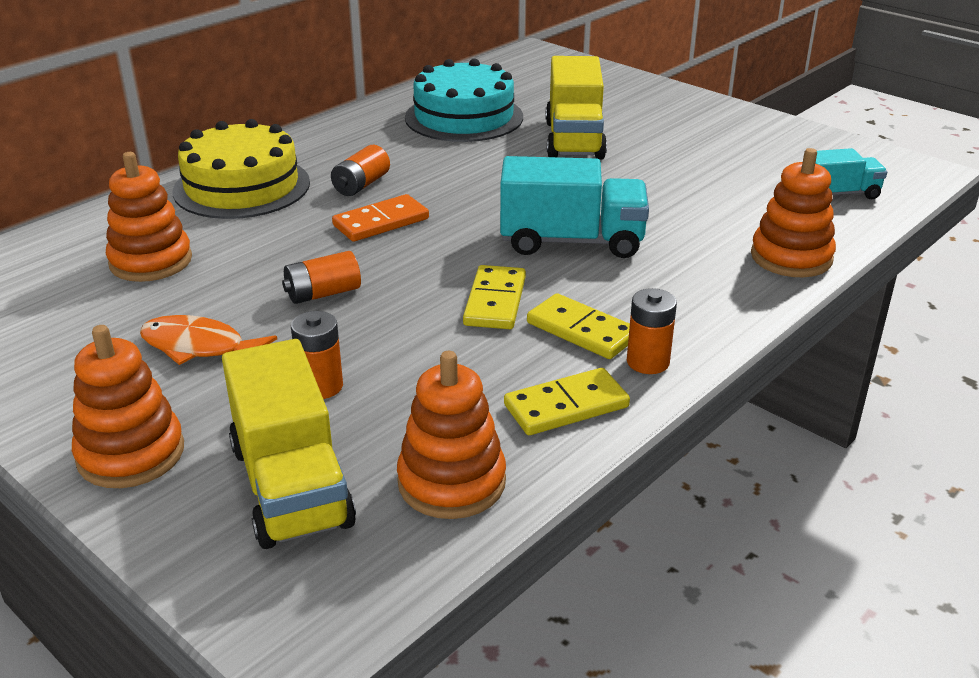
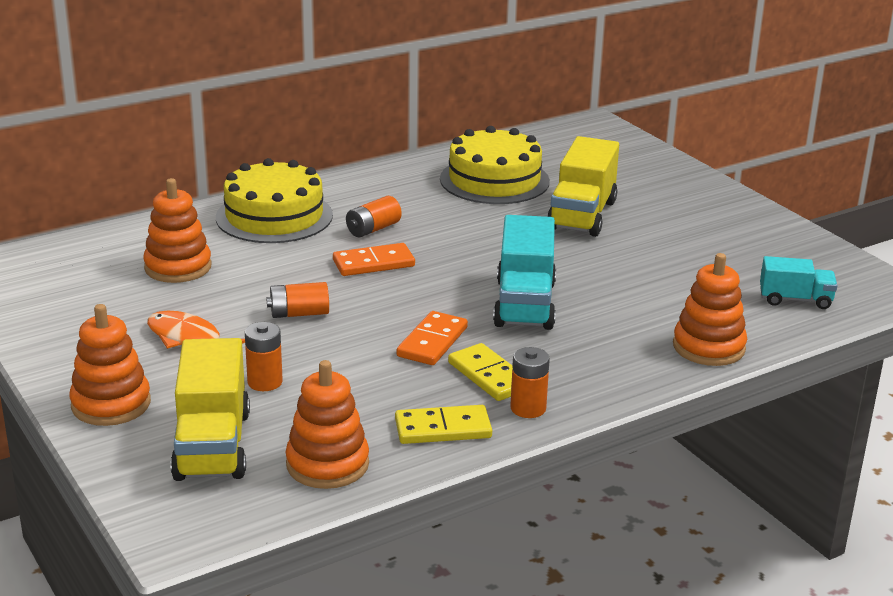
camera: 15 degrees right, 5 degrees down
(464, 117) = (494, 180): turquoise cake -> yellow cake
(495, 301) = (432, 342): yellow domino -> orange domino
(571, 241) = (524, 304): turquoise truck -> turquoise truck turned 75 degrees clockwise

